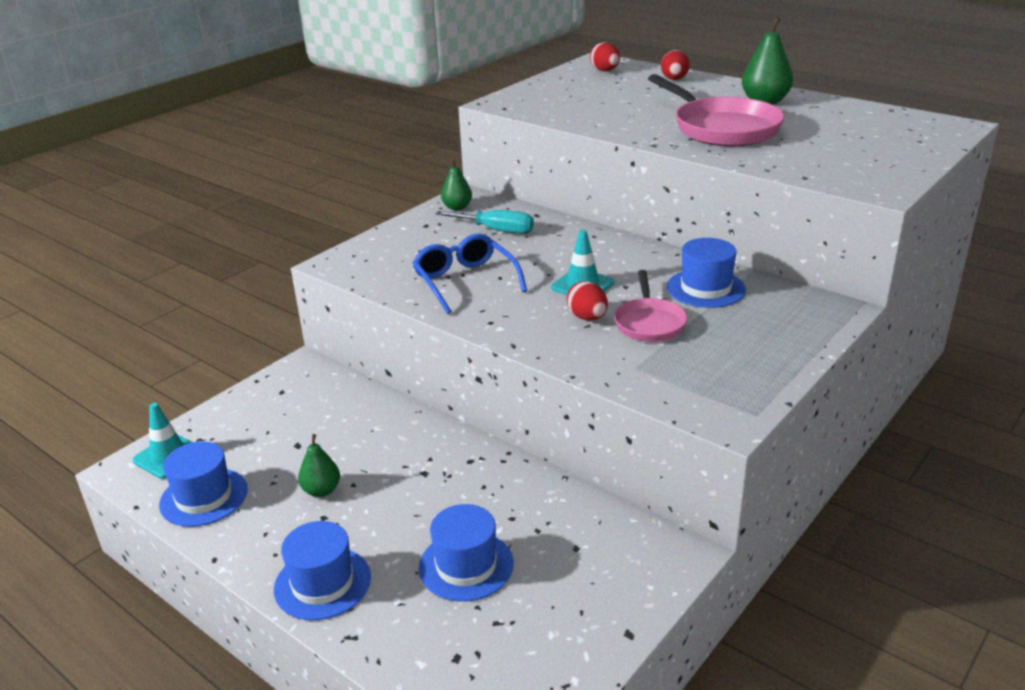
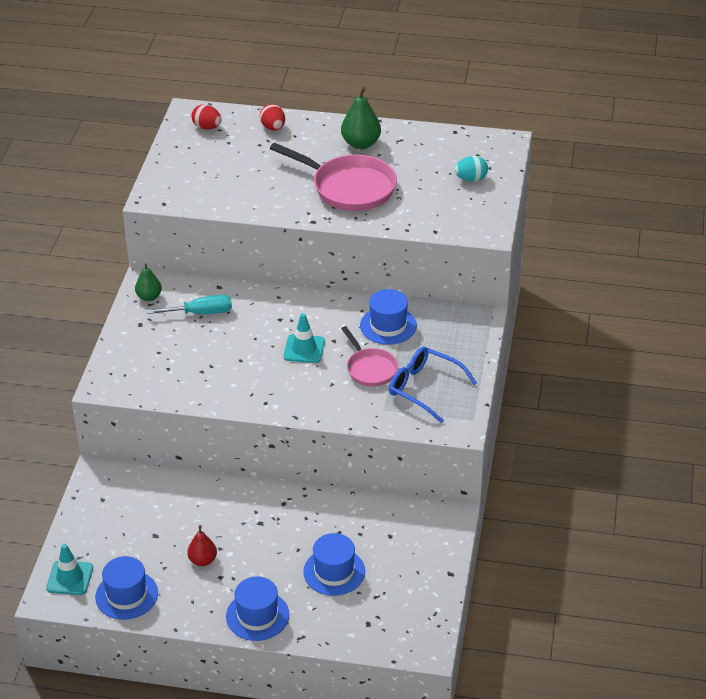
camera: 30 degrees left, 10 degrees up
(321, 490) = (203, 560): green pear -> red pear
(465, 281) = (218, 372): blue glasses -> blue glasses (424, 388)
(587, 318) = (327, 377): red egg -> none
(887, 145) = (471, 179): none -> turquoise egg

